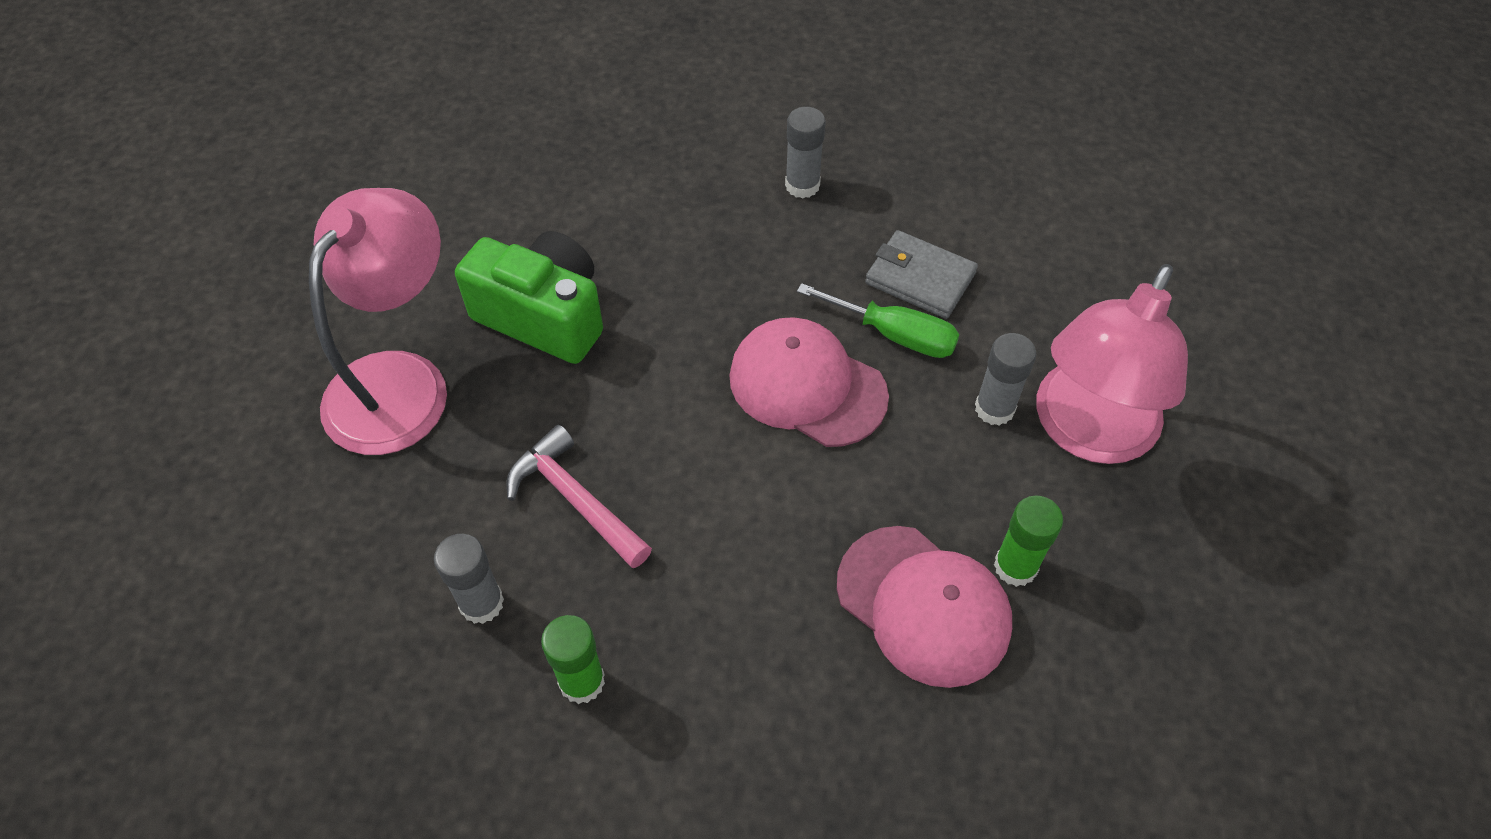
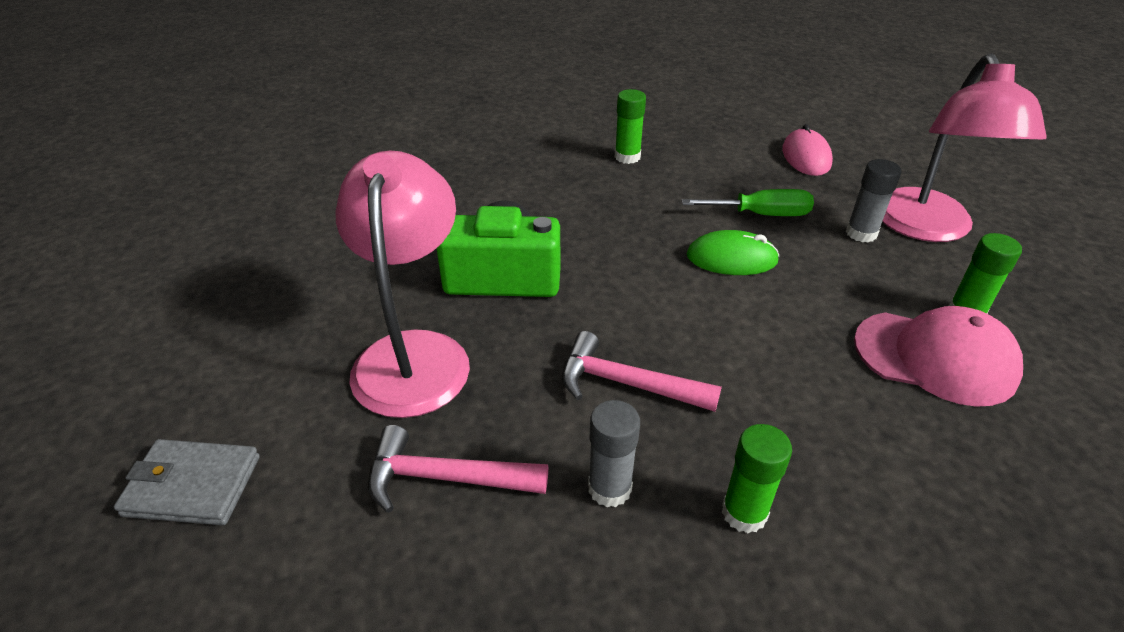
camera: 25 degrees left, 15 degrees down
(349, 529) = (444, 478): none -> pink hammer
(802, 185) = (627, 157): grey glue stick -> green glue stick
(807, 386) = (731, 258): pink cap -> green mouse
(920, 278) = (747, 182): grey wallet -> grey wallet (192, 486)
(1033, 262) = (806, 157): none -> pink mouse

